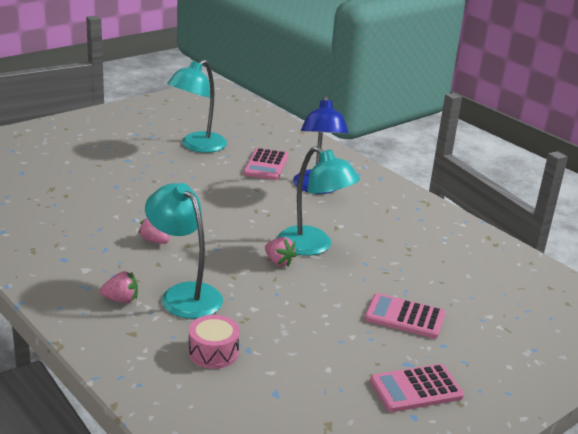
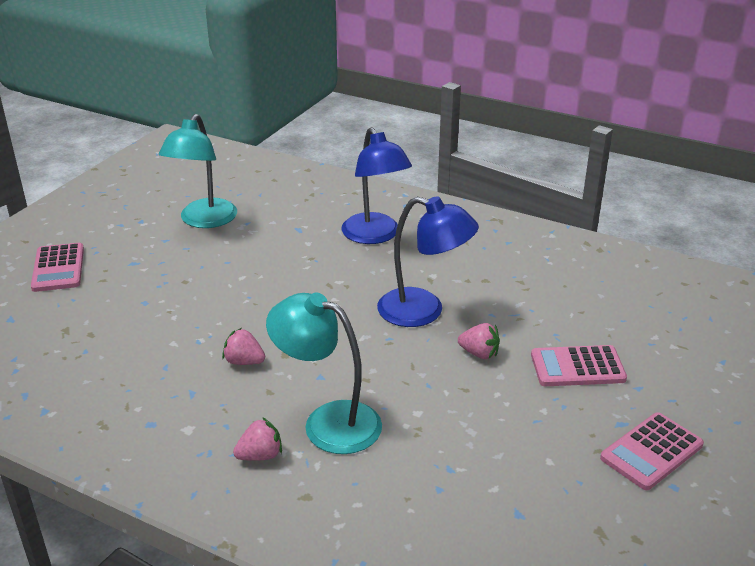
camera: 20 degrees left, 5 degrees up
(213, 352) = (415, 487): pink drum -> none
(266, 165) = (299, 223): pink calculator -> pink calculator (58, 268)
(278, 262) = (401, 343): pink strawberry -> pink strawberry (479, 353)
(313, 246) = (423, 311): turquoise lamp -> blue lamp

